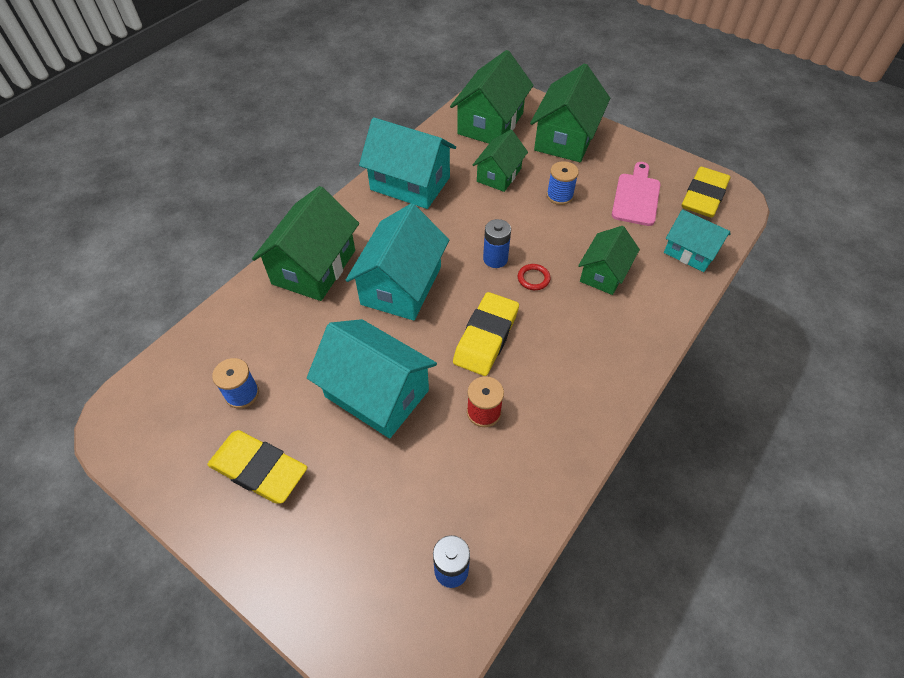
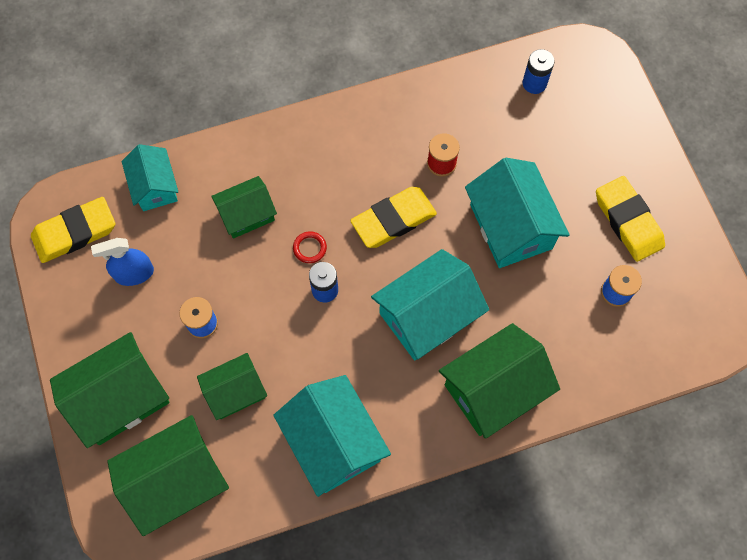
camera: 145 degrees left, 15 degrees up
(636, 197) = (134, 273): pink cutting board -> blue spray bottle

